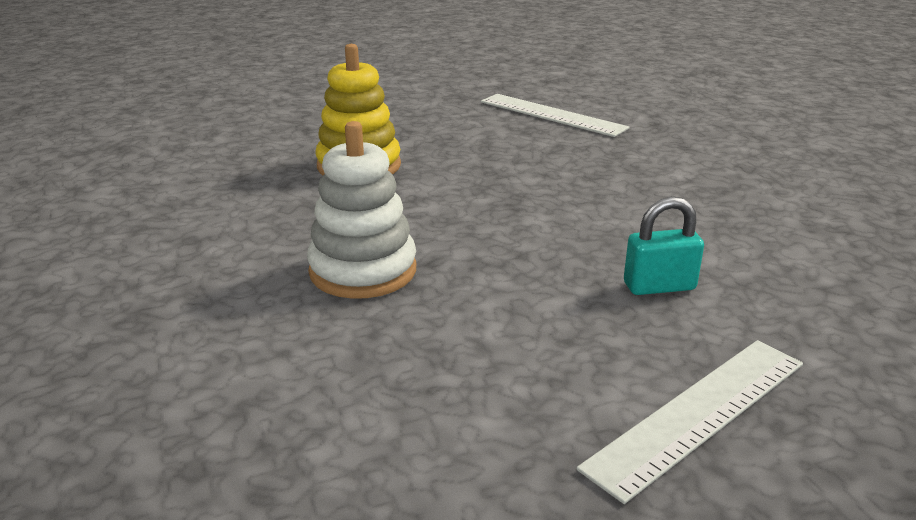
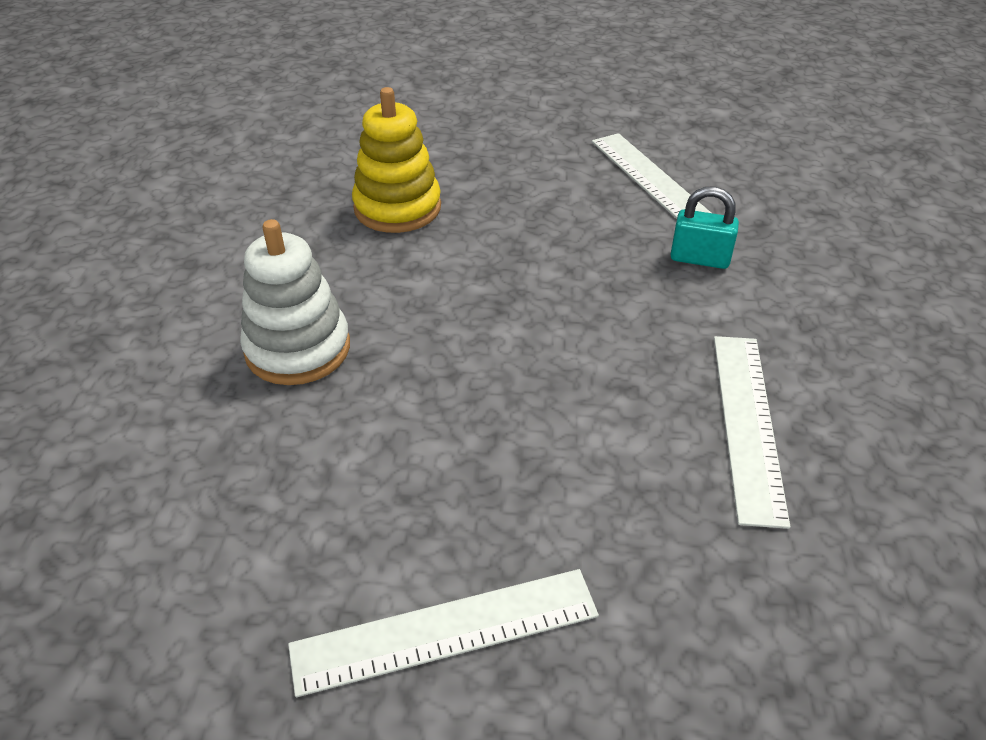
camera: 25 degrees right, 15 degrees up
(659, 286) = (549, 463): turquoise padlock -> turquoise padlock (699, 259)
(773, 227) = (748, 424): none -> white ruler

